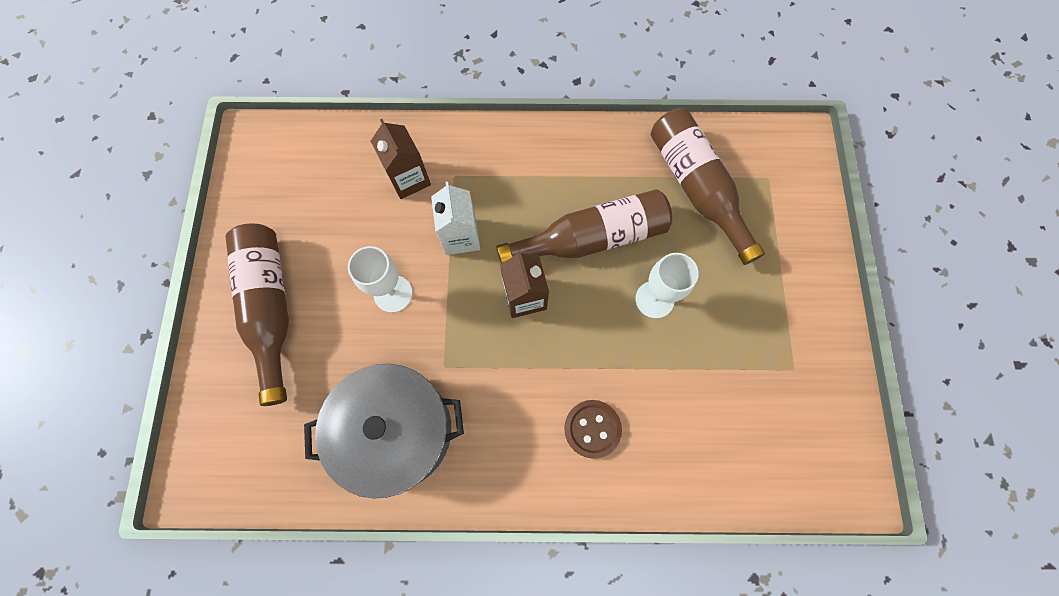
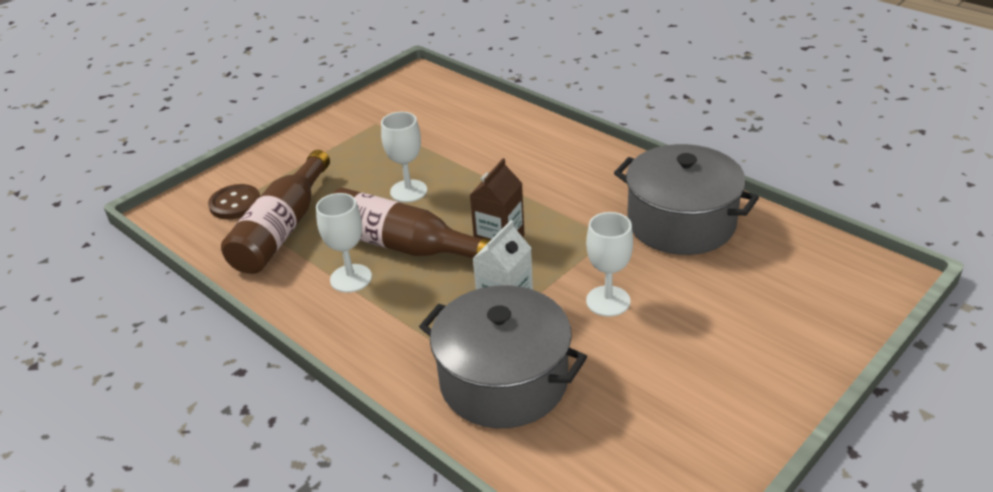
camera: 135 degrees left, 35 degrees down
(271, 308) = (737, 354): brown bottle -> none
(409, 179) = (504, 381): brown carton -> grey pot
(591, 183) = (351, 278): none -> white goblet
(592, 429) = (536, 159): brown button -> brown button (235, 204)

